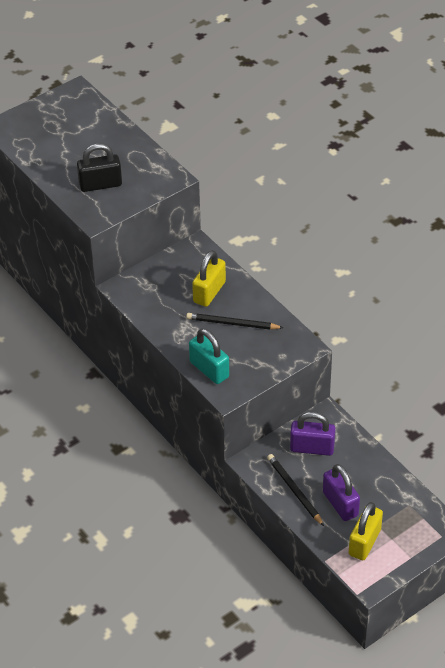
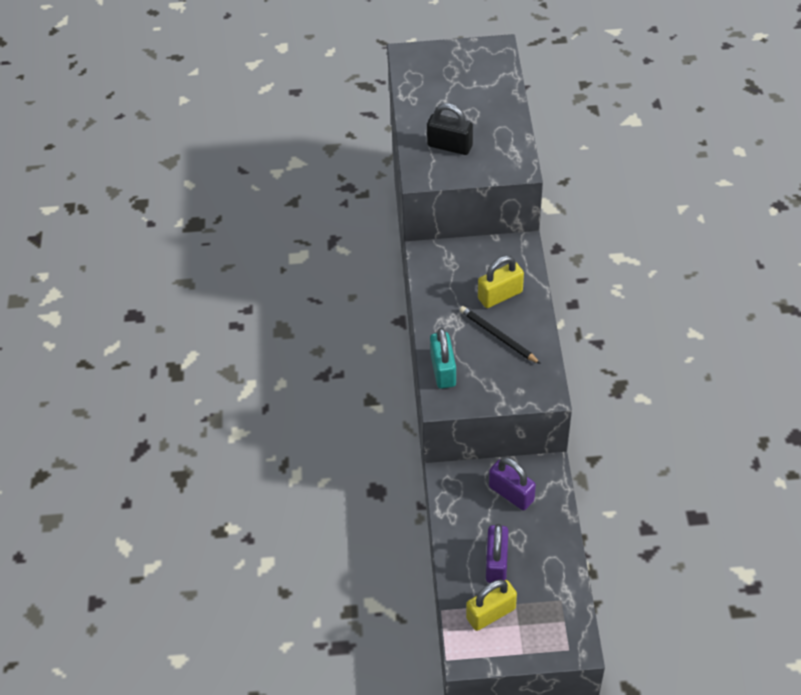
camera: 35 degrees right, 5 degrees up
(294, 490) = (464, 526): black pencil -> none

